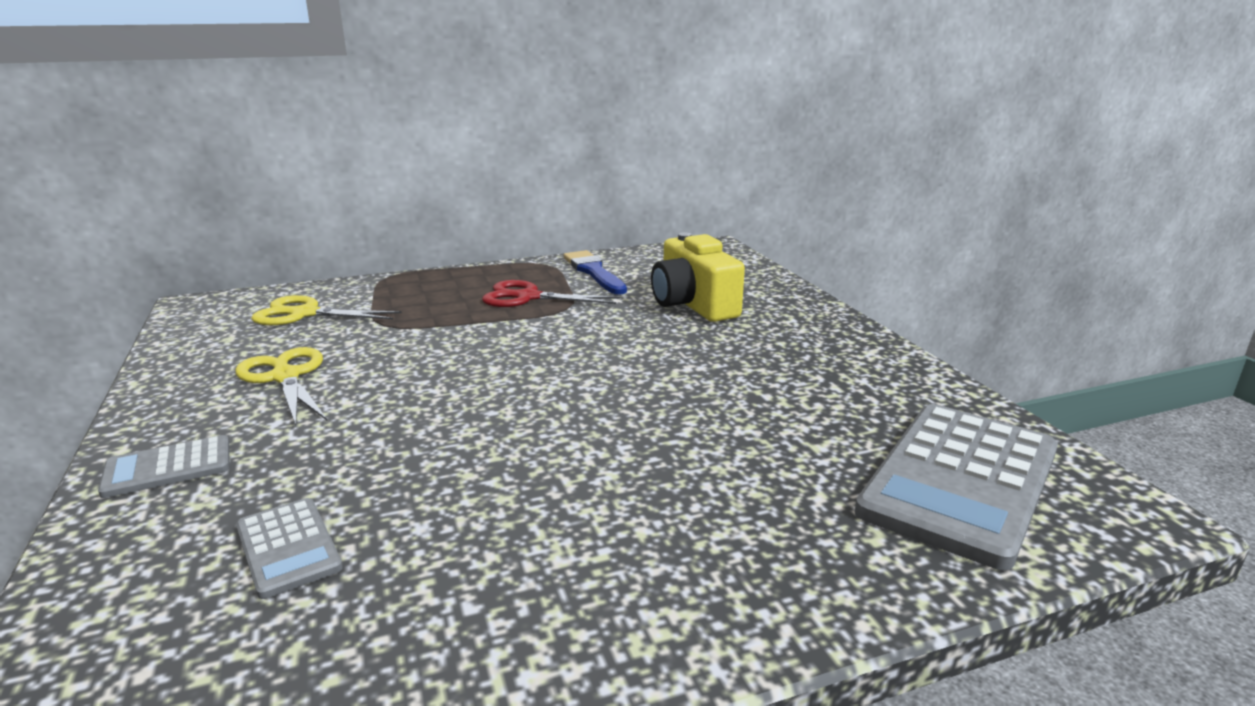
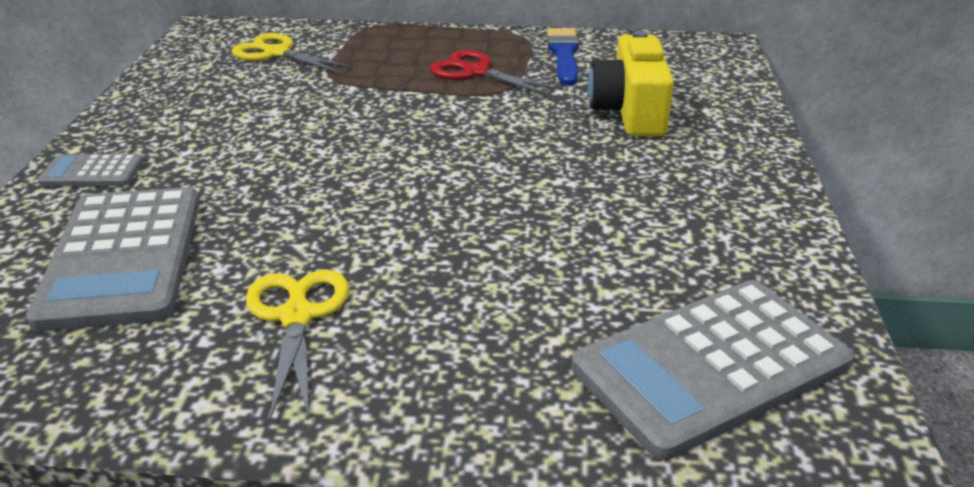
camera: 25 degrees right, 10 degrees up
(286, 377) = (220, 112): yellow scissors -> yellow scissors (297, 316)
(288, 547) = (123, 257): grey calculator -> grey calculator, size x2.07

